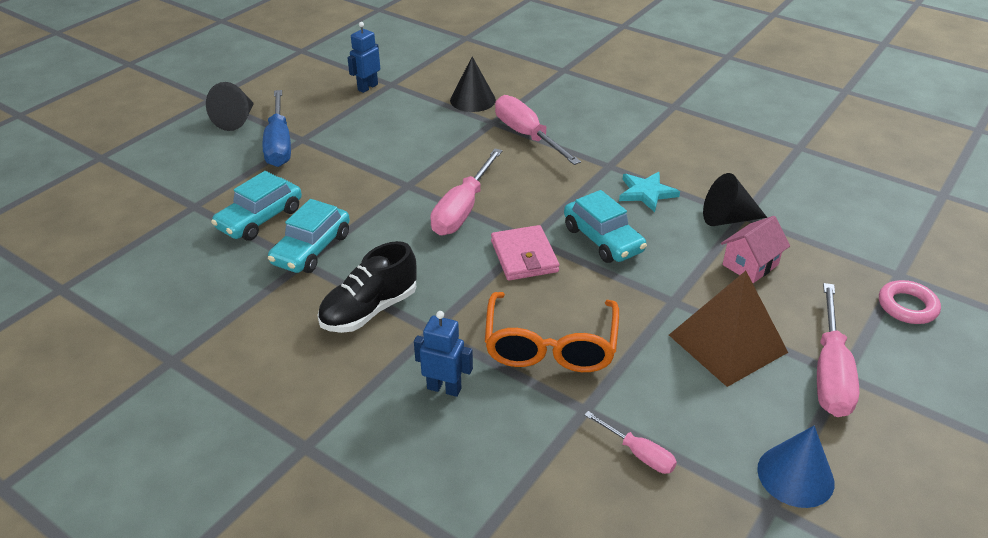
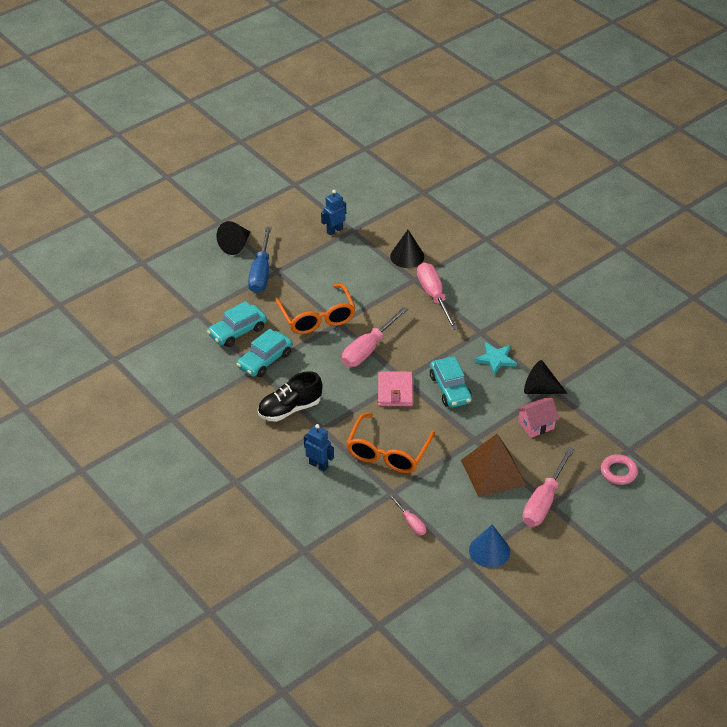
camera: 15 degrees right, 5 degrees up
(375, 183) = (317, 318): none -> orange glasses

